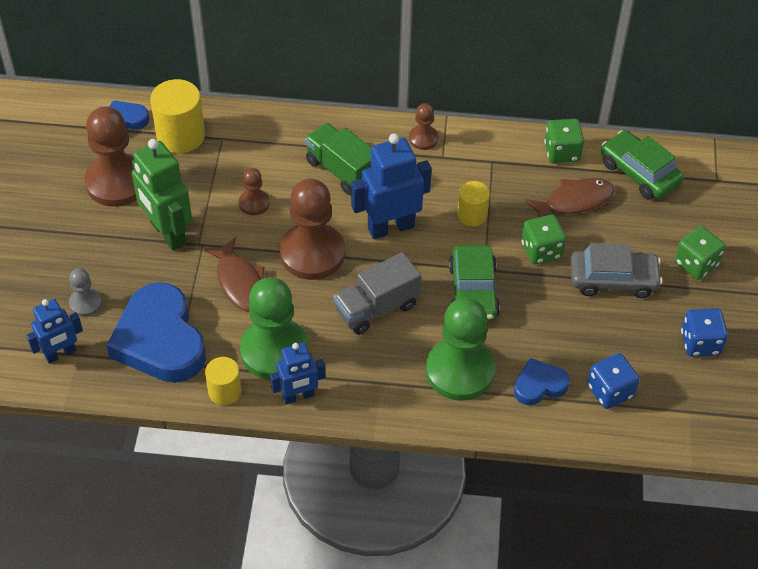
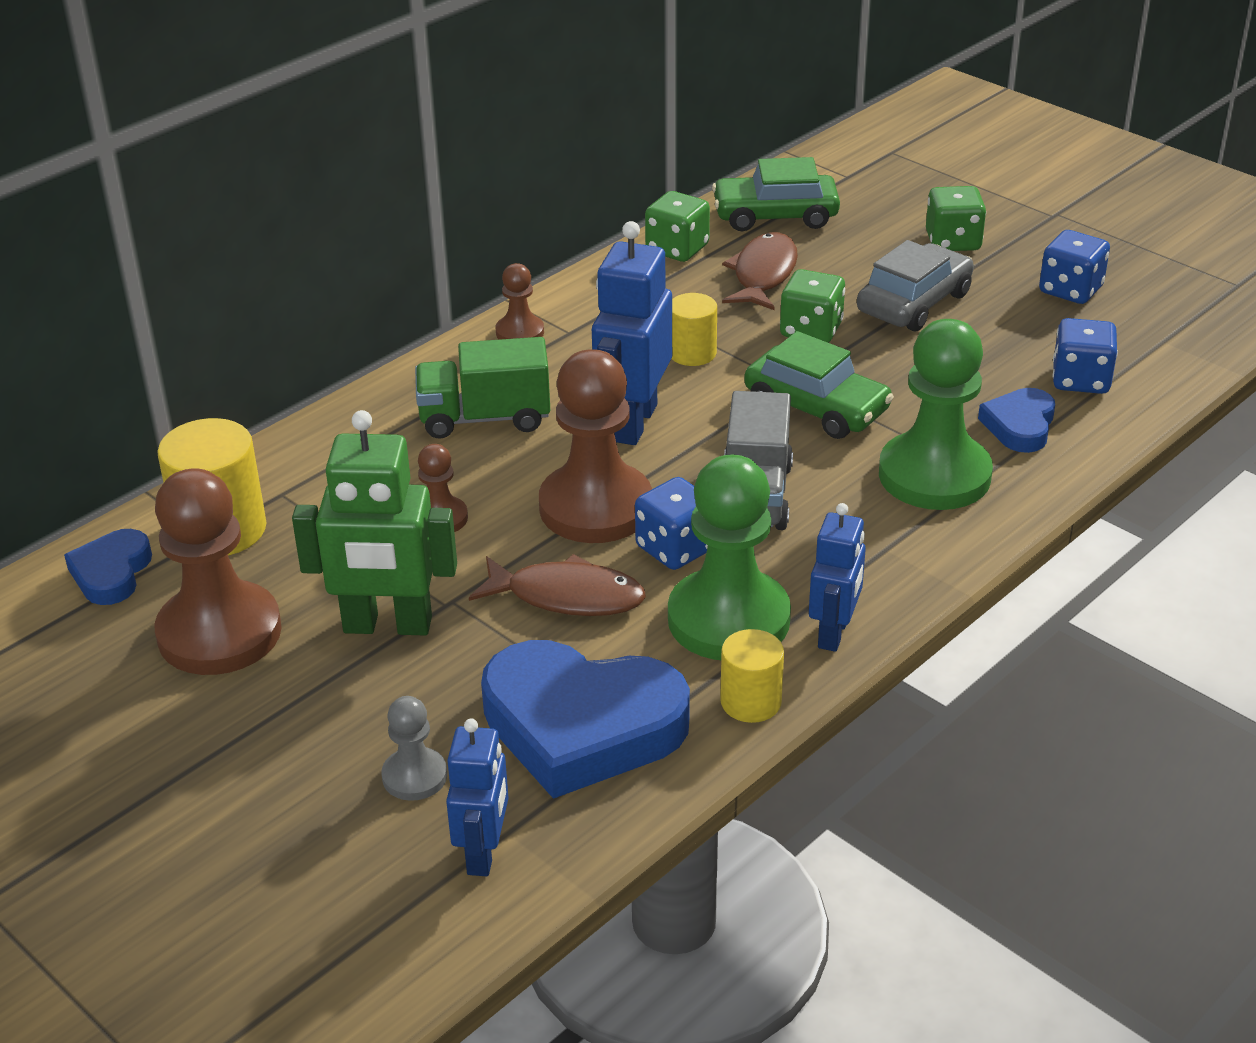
camera: 50 degrees left, 15 degrees down
(308, 301) = (675, 548): none -> blue dice

